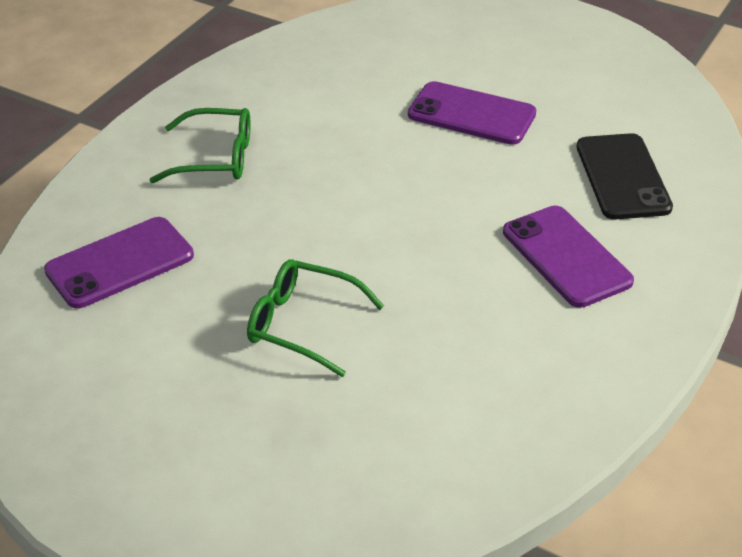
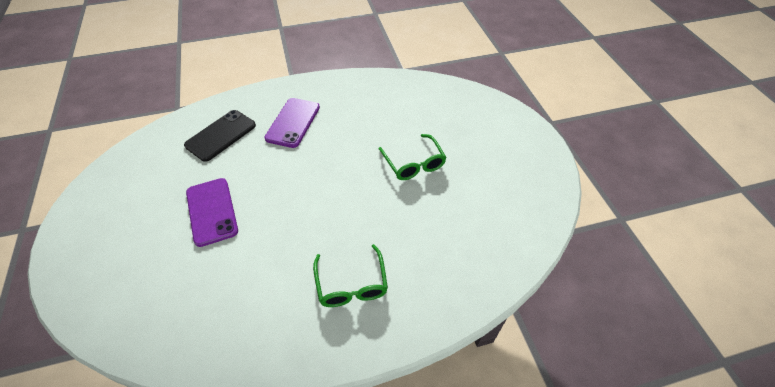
camera: 135 degrees left, 10 degrees up
(120, 263) = (459, 249): purple phone -> none
(216, 158) = (351, 285): green glasses -> green glasses turned 150 degrees counterclockwise

